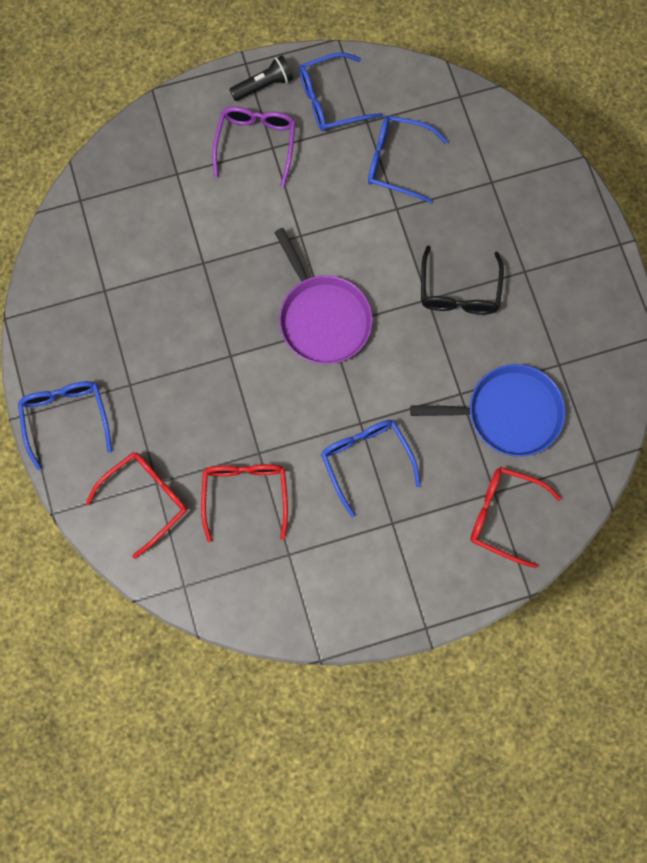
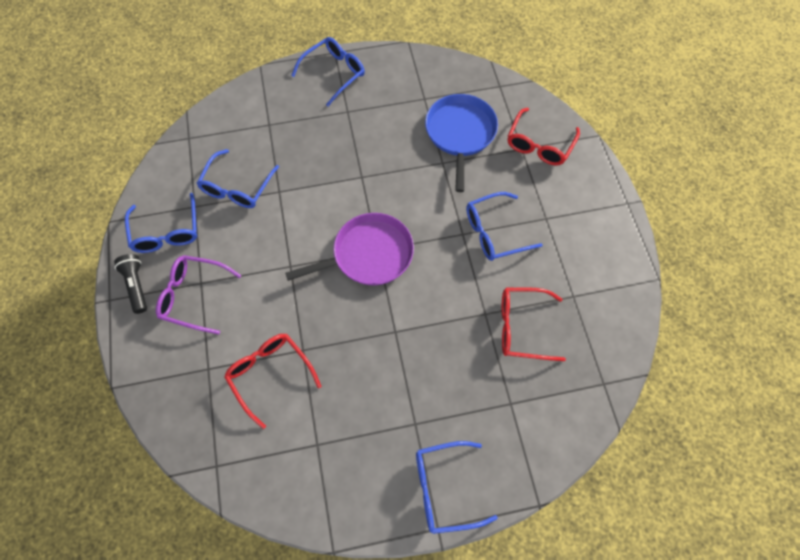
camera: 85 degrees left, 10 degrees down
(146, 499) = (526, 413): red glasses -> red glasses (270, 374)
(459, 291) = (358, 155): black glasses -> none
(584, 248) = (334, 73): none -> blue glasses

